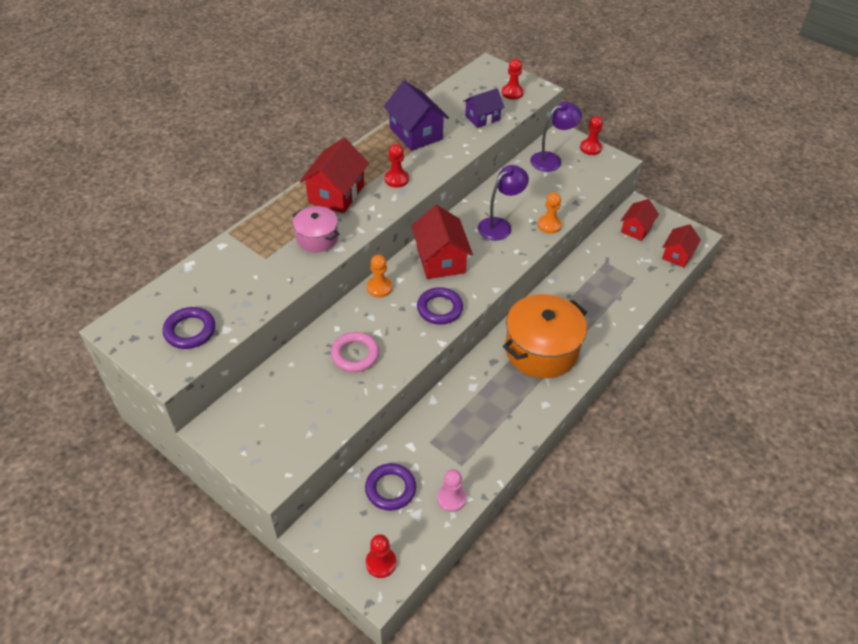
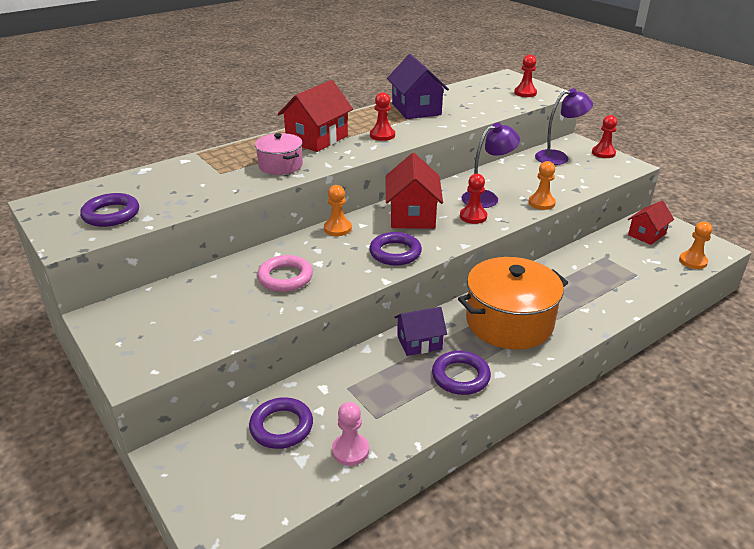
camera: 15 degrees right, 15 degrees down
(381, 563) = (234, 505): red pawn -> red pawn (473, 216)
(482, 118) = (488, 105): purple house -> purple house (419, 342)
(516, 413) = (460, 376): none -> purple ring
(677, 255) = (693, 261): red house -> orange pawn

